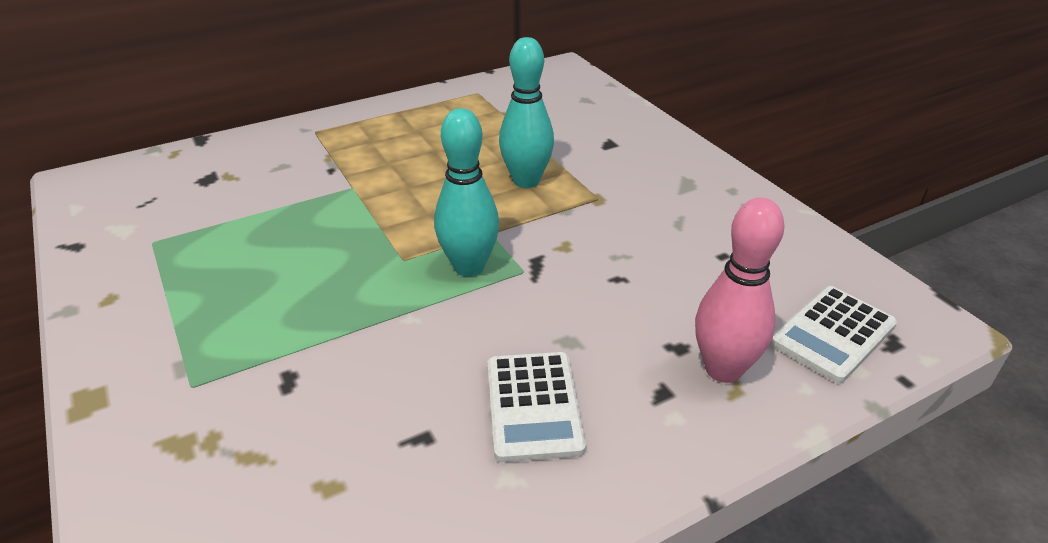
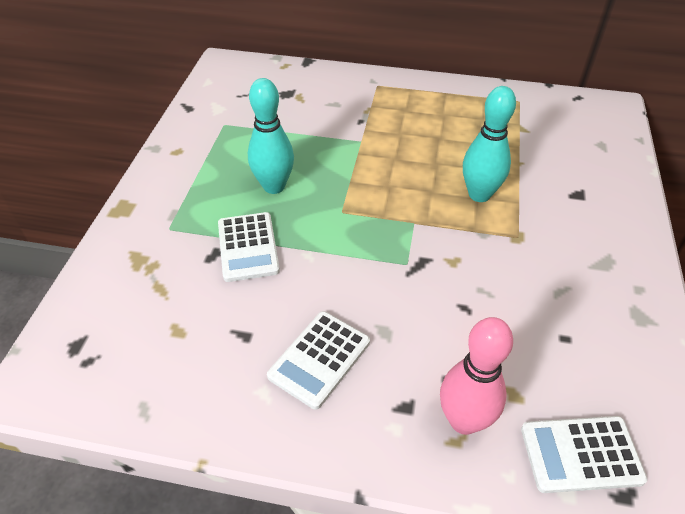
camera: 40 degrees right, 10 degrees up
(327, 348) = (248, 247): none -> white calculator
(469, 266) = (375, 240): turquoise bowling pin -> turquoise bowling pin (274, 186)

